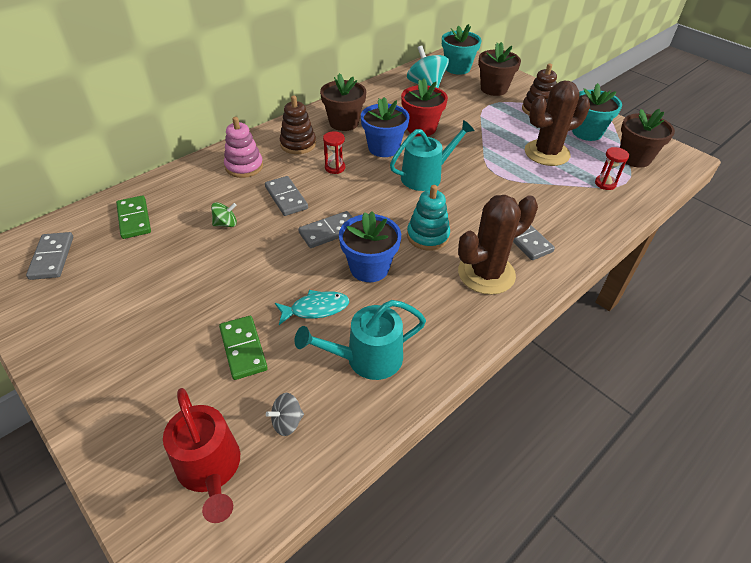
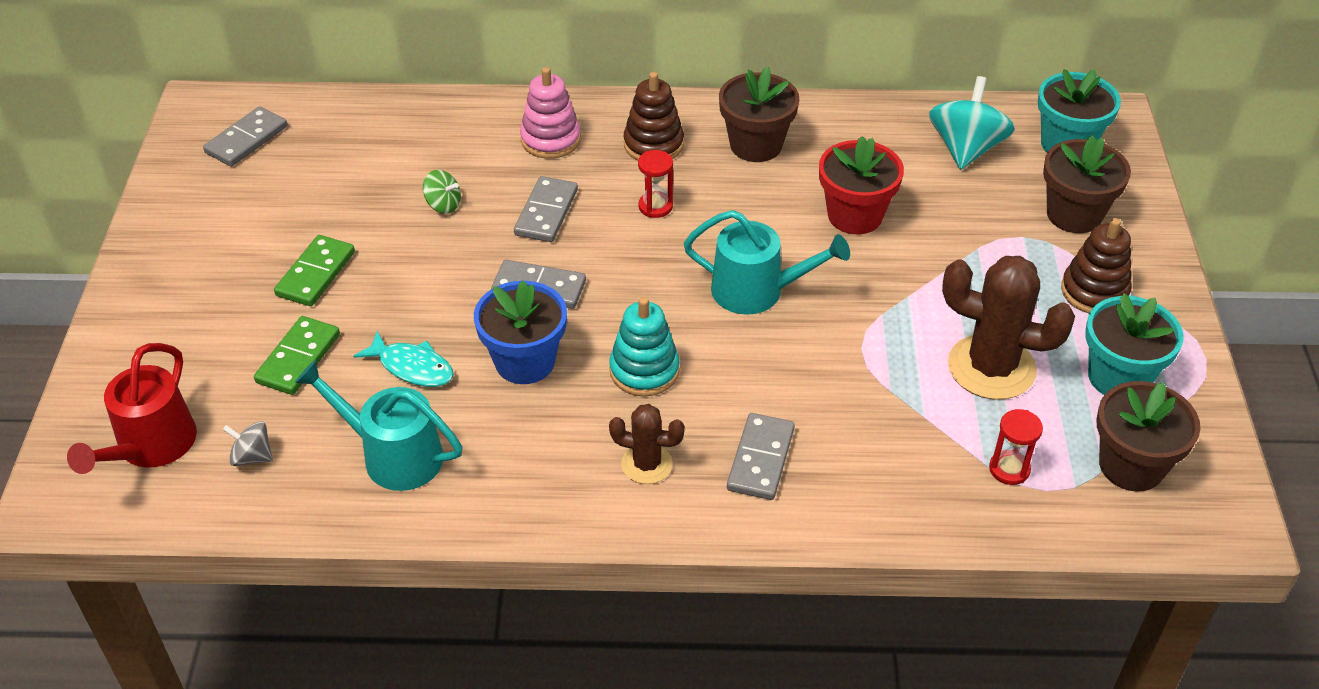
camera: 45 degrees right, 0 degrees up
(134, 219) = (363, 140): green domino -> green domino (316, 274)
(383, 148) = (757, 215): blue flower pot -> none
(486, 274) = (647, 464): brown cactus -> brown cactus, size x0.55

